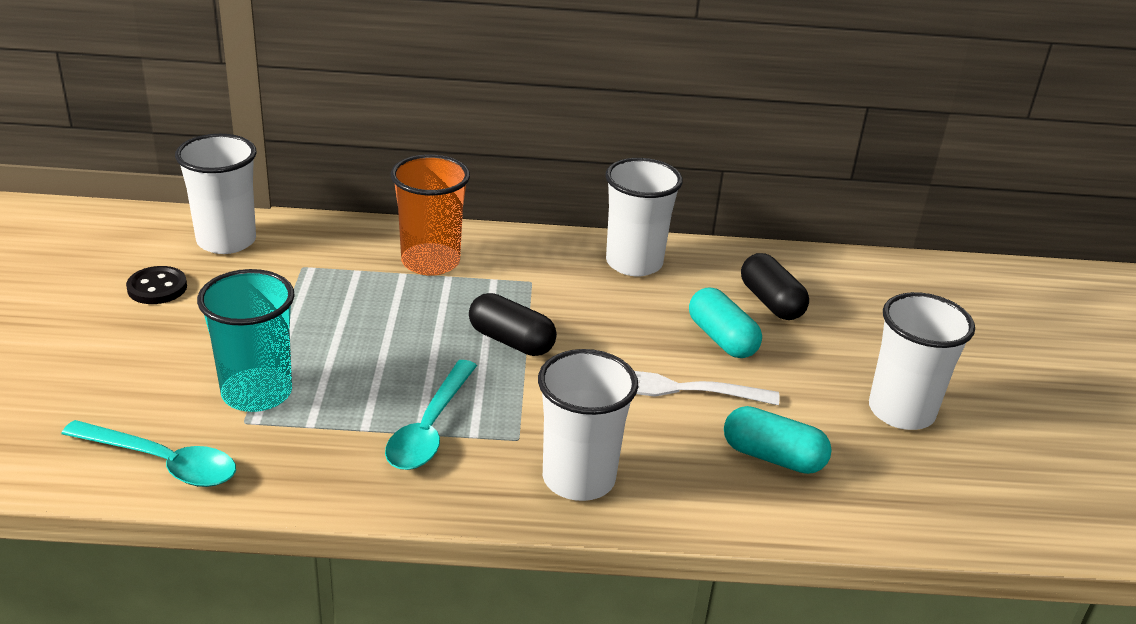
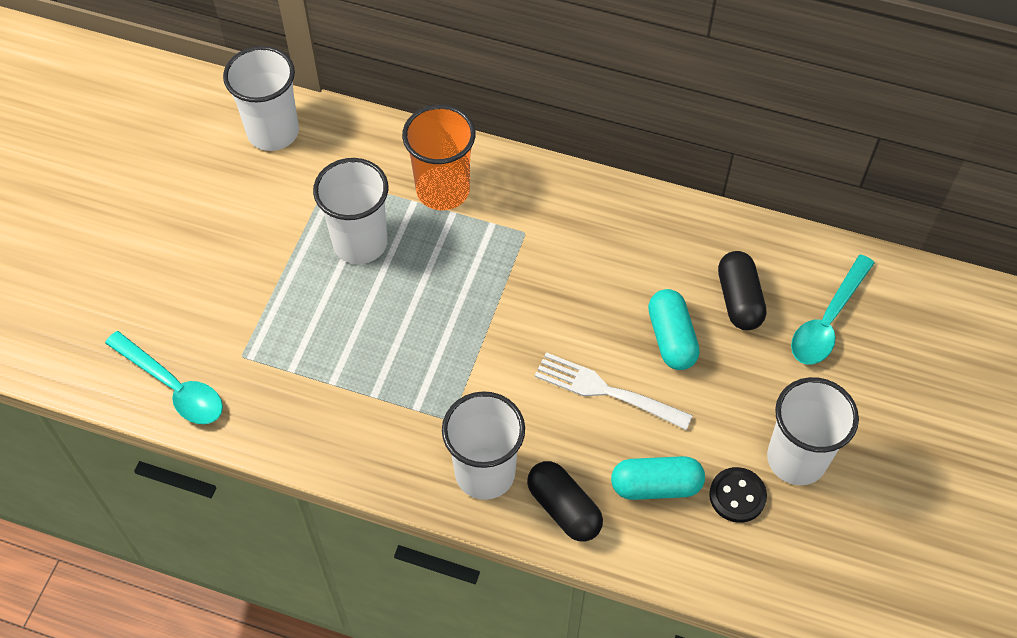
camera: 20 degrees right, 25 degrees up
(157, 288) = (204, 184): black button -> black button (737, 496)
(257, 393) = (258, 326): turquoise cup -> none
(430, 428) = (384, 393): turquoise spoon -> turquoise spoon (827, 321)
(511, 341) = (482, 305): black capsule -> black capsule (564, 508)
(634, 263) = (629, 224): white cup -> white cup (360, 243)
(773, 457) = (656, 486): turquoise capsule -> turquoise capsule turned 45 degrees counterclockwise

